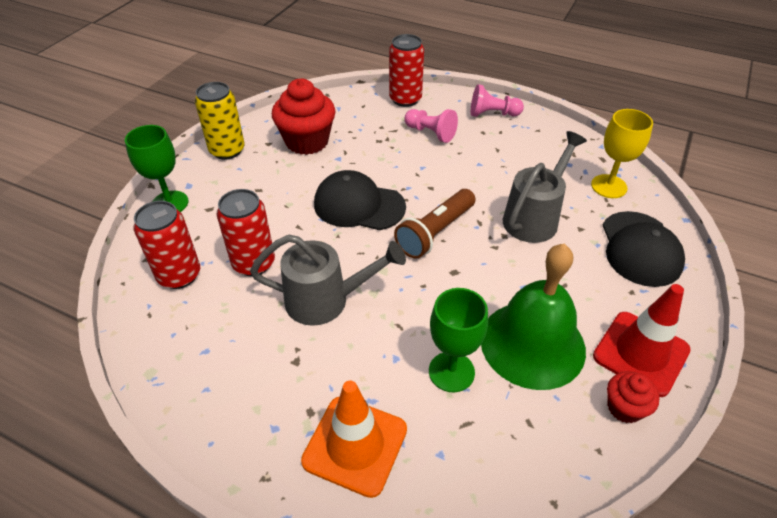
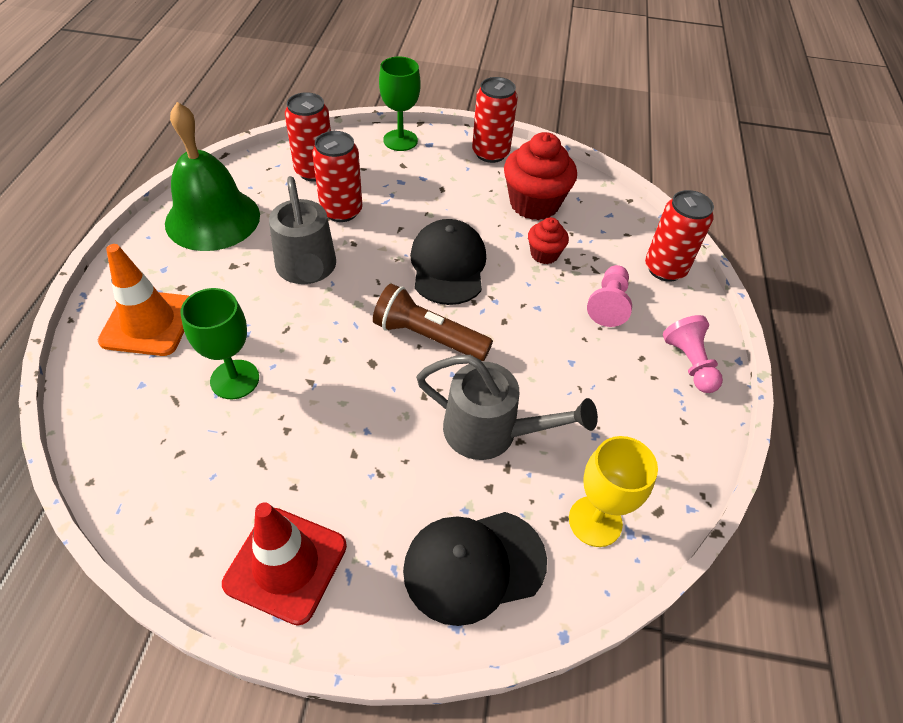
camera: 70 degrees right, 5 degrees up
(227, 150) = (490, 153): yellow can -> red can
(532, 344) = (282, 447): green bell -> green bell (212, 219)
(624, 408) = (204, 545): red cupcake -> red cupcake (544, 254)

